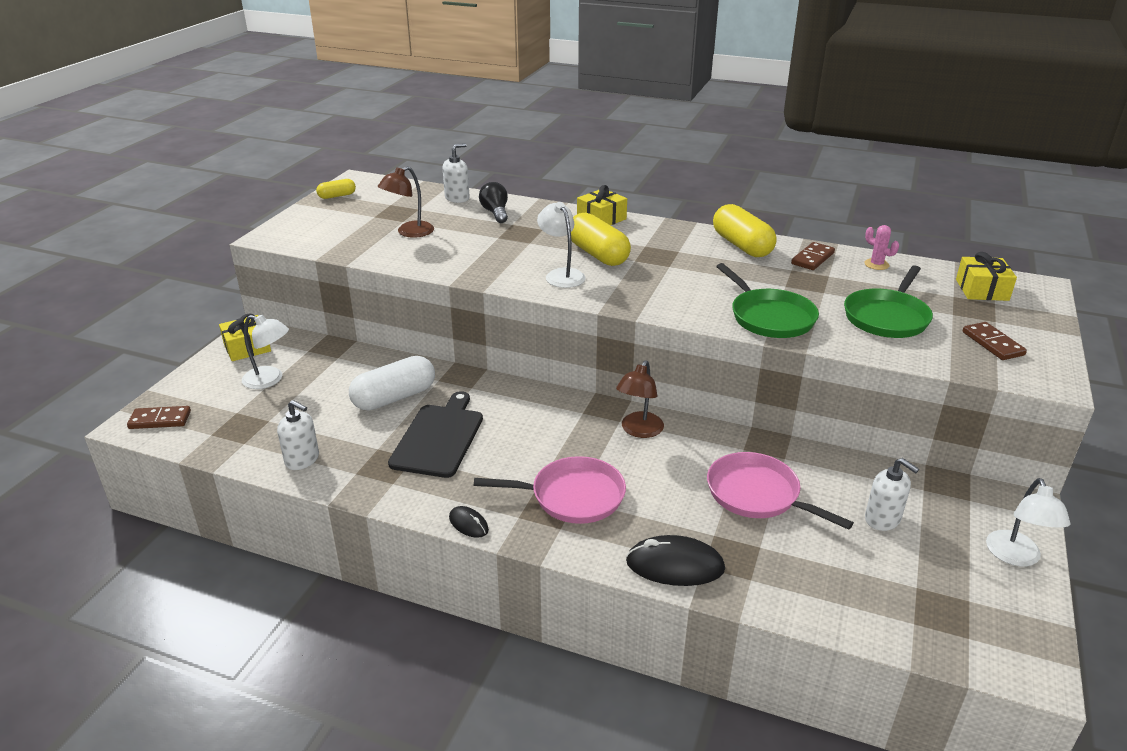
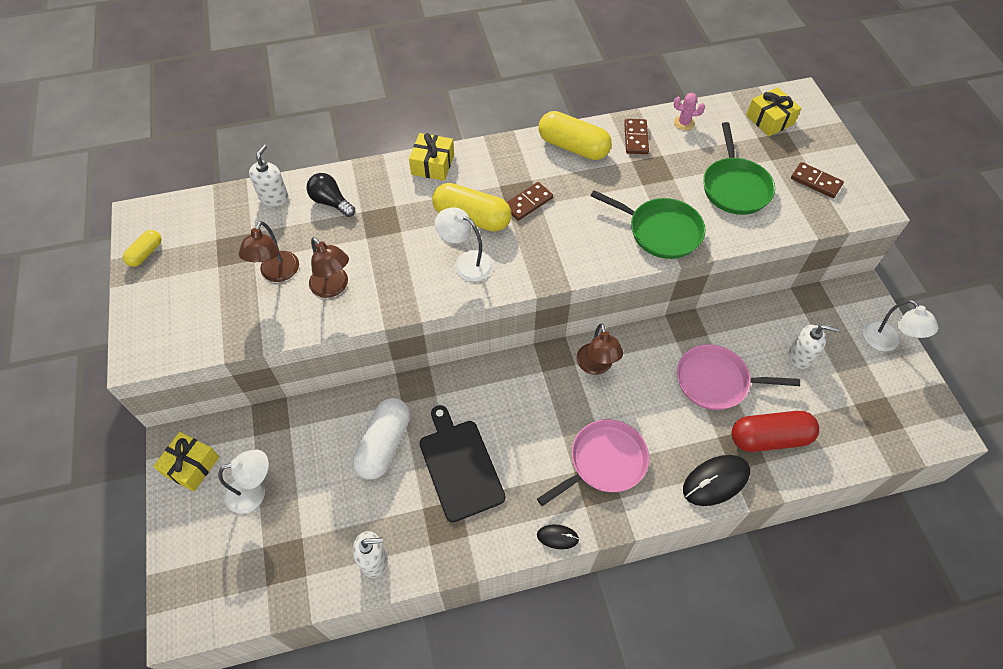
camera: 35 degrees left, 25 degrees up
(160, 420) = (200, 601): brown domino -> brown domino (528, 203)
(440, 252) = (333, 287): none -> brown lamp
(775, 563) = (769, 438): none -> red capsule

